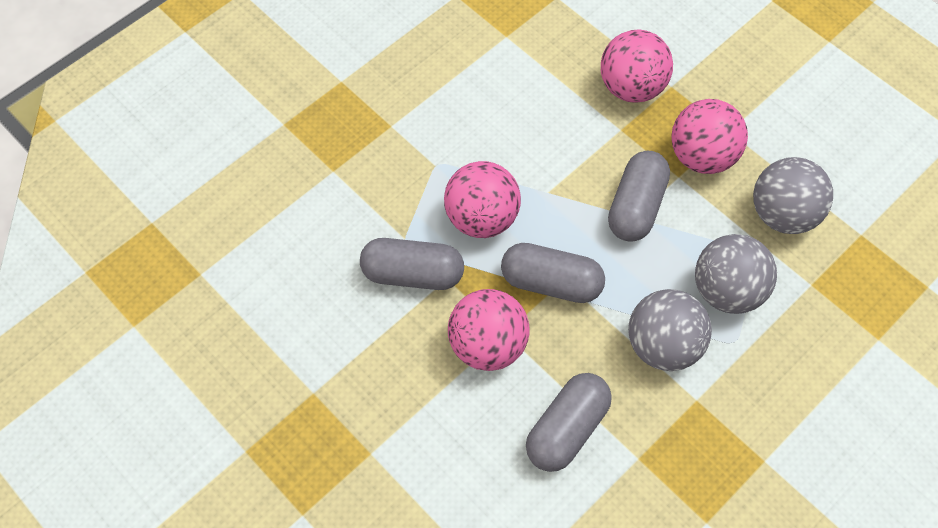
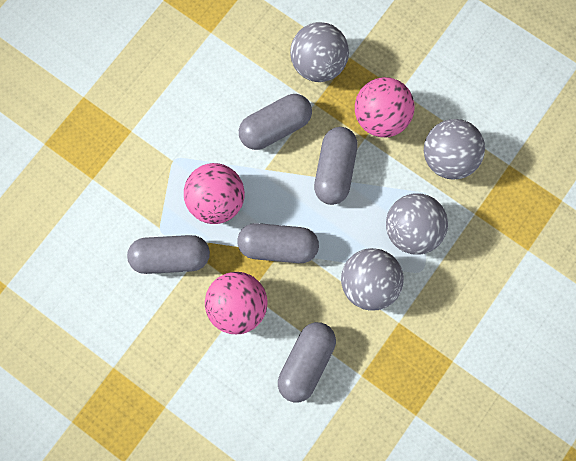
camera: 10 degrees left, 15 degrees up
(568, 148) = (275, 127): none -> grey capsule
(631, 87) = (318, 64): pink ball -> grey ball

